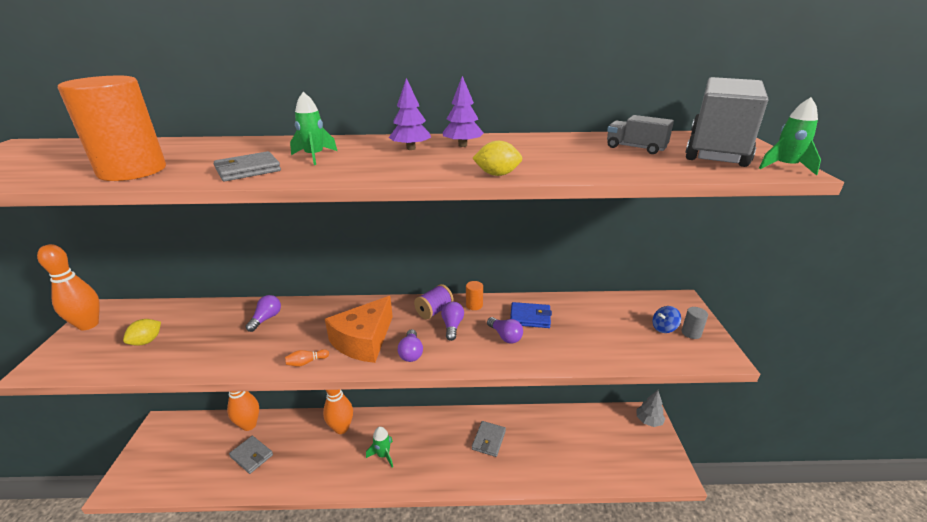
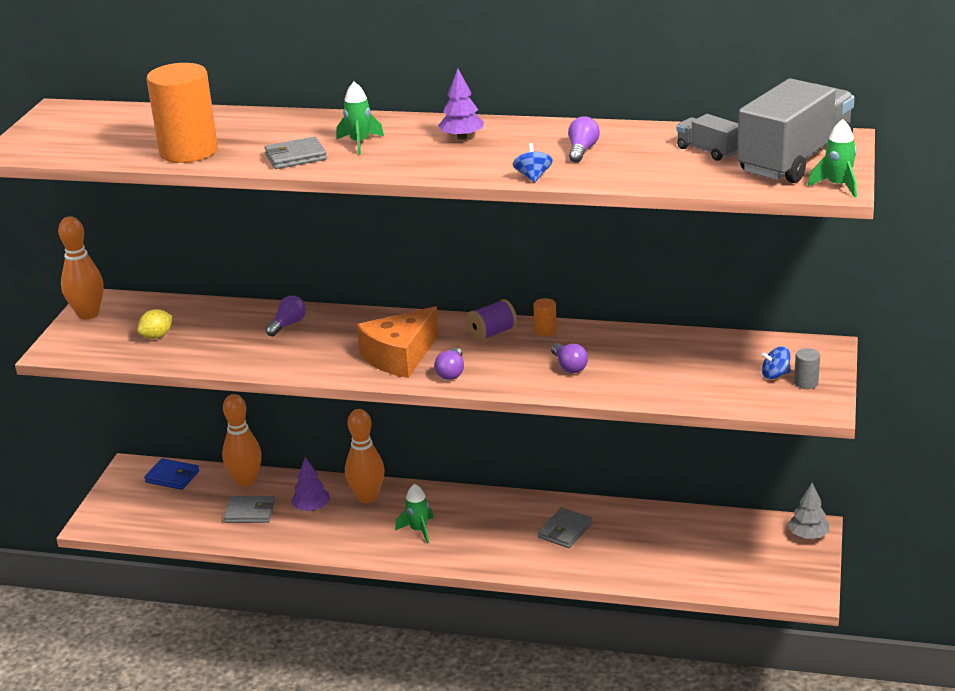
camera: 15 degrees right, 0 degrees up
(251, 456) = (250, 512): grey wallet -> grey wallet turned 45 degrees counterclockwise
(306, 362) = (333, 371): orange bowling pin -> none
(452, 326) = (509, 351): purple light bulb -> purple light bulb (582, 150)
(462, 145) = (519, 136): purple tree -> purple tree (311, 508)
(497, 174) = (533, 177): yellow lemon -> blue spinning top
(530, 317) = (610, 350): blue wallet -> blue wallet (172, 477)

